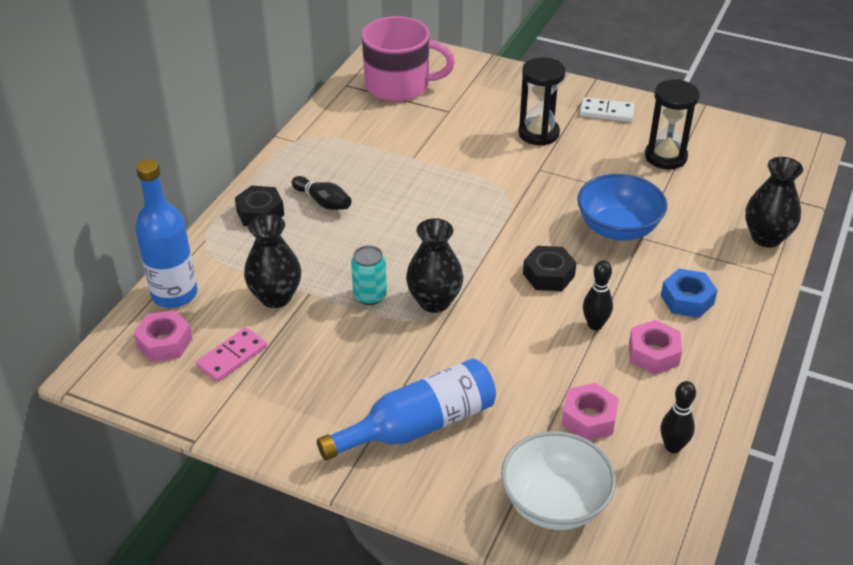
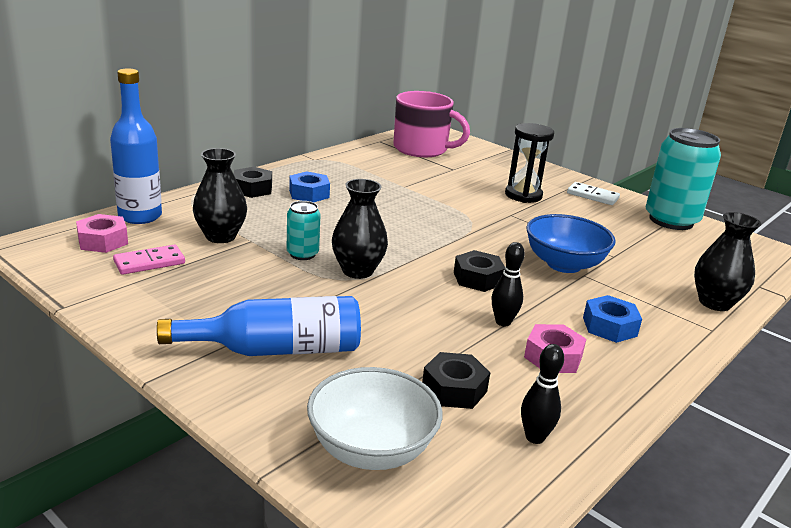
camera: 15 degrees right, 15 degrees down
(323, 202) = (309, 194): black bowling pin -> blue nut
(589, 418) = (454, 389): pink nut -> black nut
(665, 157) = (634, 231): black hourglass -> none
(694, 128) = (671, 220): none -> turquoise can

